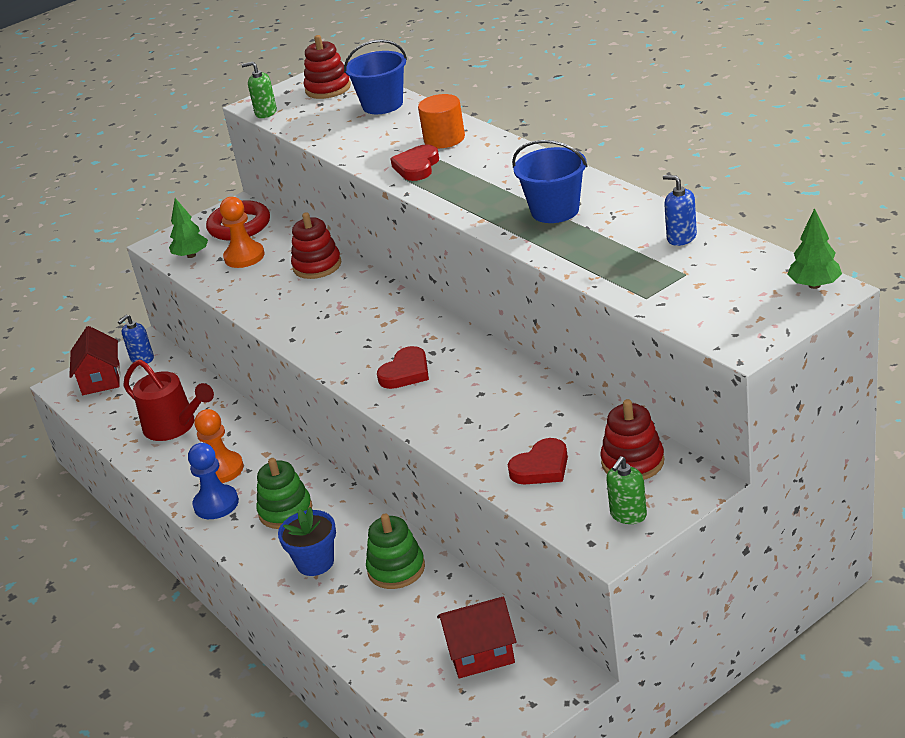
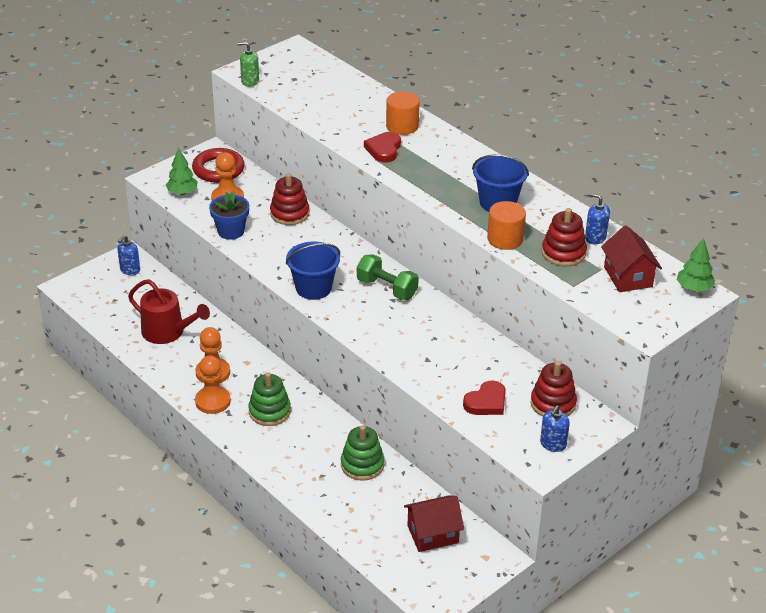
camera: 10 degrees left, 5 degrees up
(101, 379) = (98, 285): red house -> red house (628, 277)
(216, 504) = (213, 401): blue pawn -> orange pawn
(315, 562) = (299, 455): blue flower pot -> blue flower pot (231, 231)
(328, 89) = (298, 64): red stacking toy -> red stacking toy (563, 253)
(382, 105) = (347, 86): blue bucket -> blue bucket (313, 288)
(406, 372) = (374, 315): red heart -> none
(426, 340) = (387, 288): none -> green dumbbell
(559, 251) = (505, 239): none -> orange cylinder
(628, 515) = (553, 444): green soap dispenser -> blue soap dispenser

